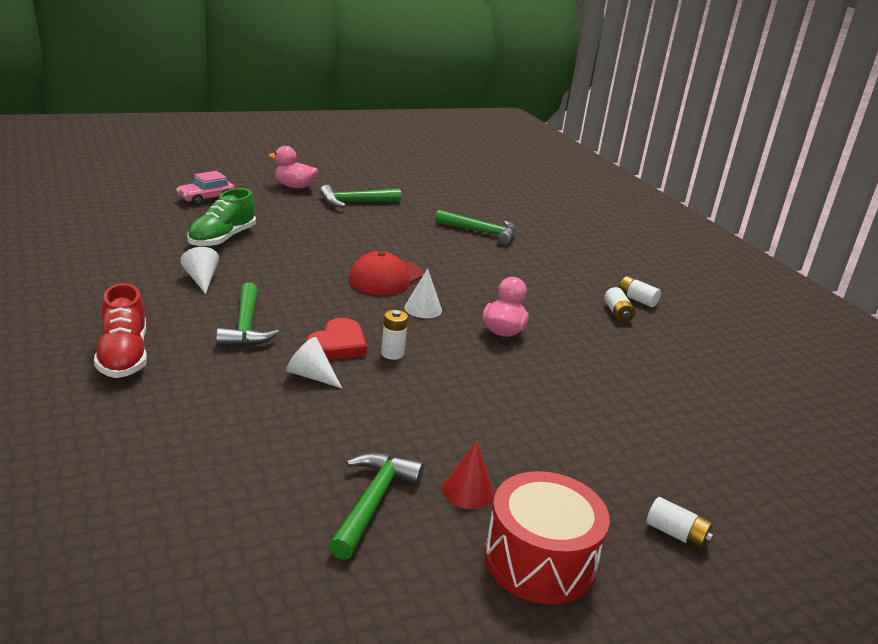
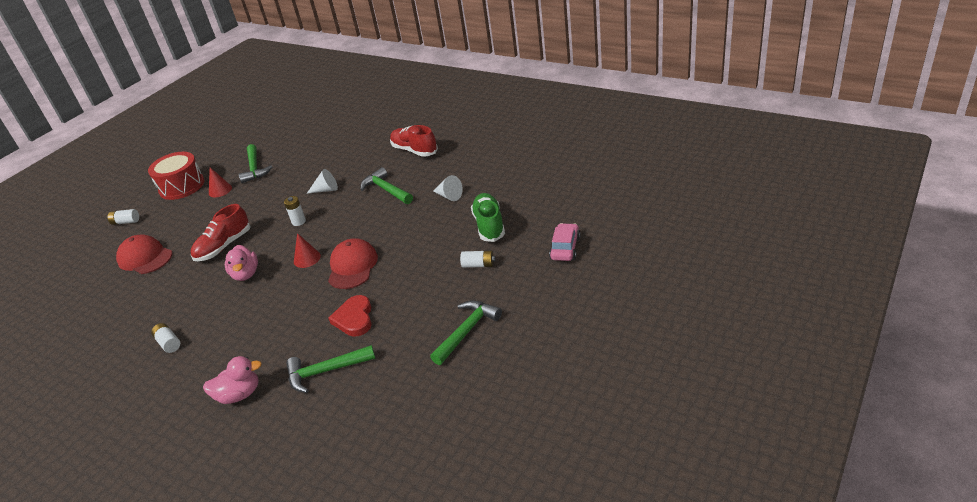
camera: 155 degrees right, 10 degrees up
(294, 186) = (540, 312): pink duck -> pink duck (239, 394)
(337, 345) = (331, 209): red heart -> red heart (354, 318)
(423, 309) = (307, 258): white cone -> red cone
(513, 380) = (224, 246): none -> red shoe
(637, 299) = (154, 371): white battery -> white battery (478, 265)
(639, 431) = (145, 257): none -> red cap

